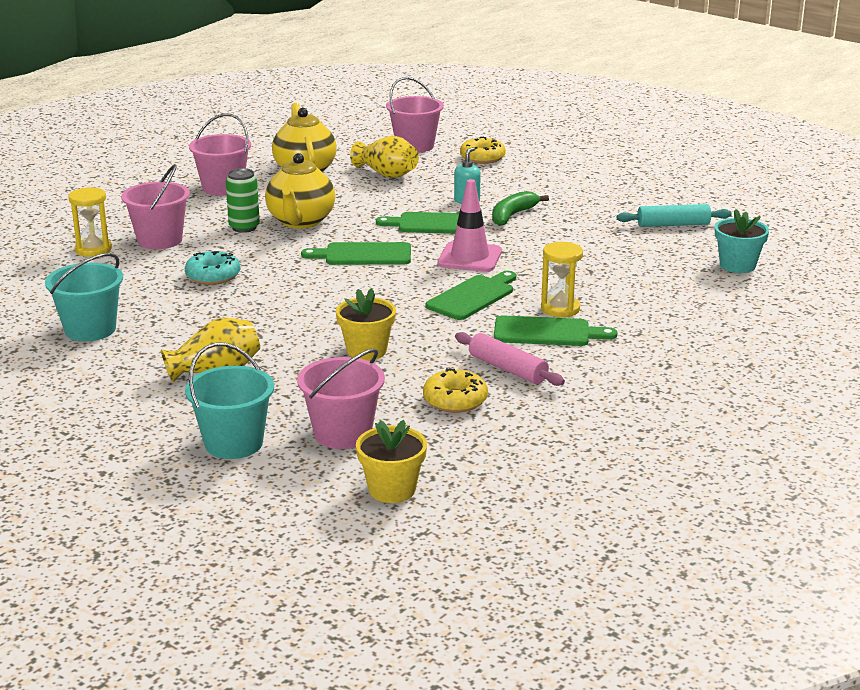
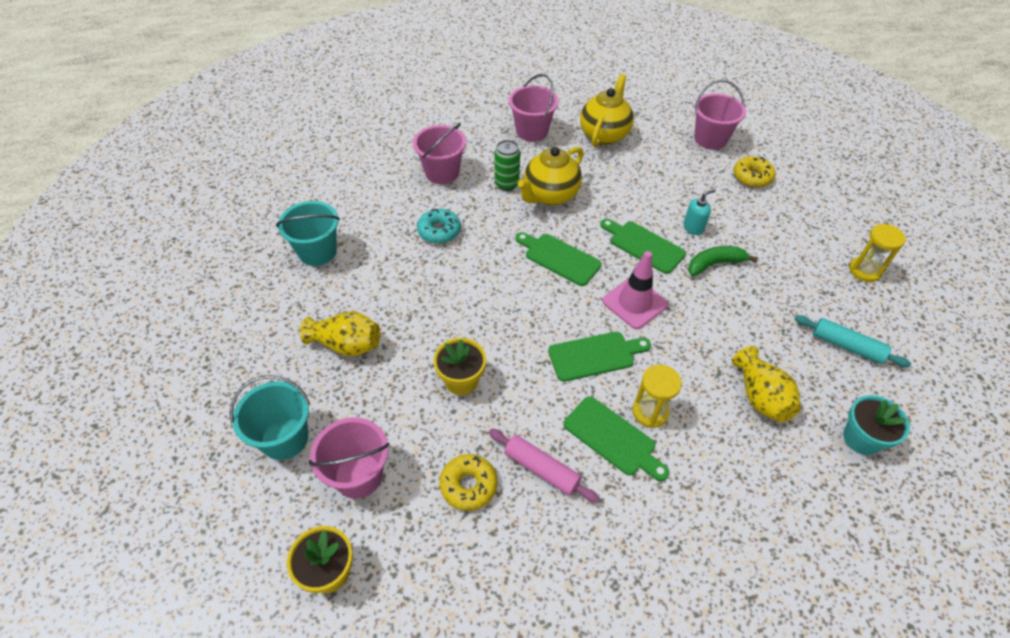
camera: 35 degrees right, 25 degrees up
(93, 249) = (394, 163): yellow hourglass -> yellow hourglass (864, 271)
(386, 174) = (659, 165): yellow vase -> yellow vase (760, 396)
(507, 369) = (541, 469): pink rolling pin -> pink rolling pin turned 45 degrees counterclockwise

